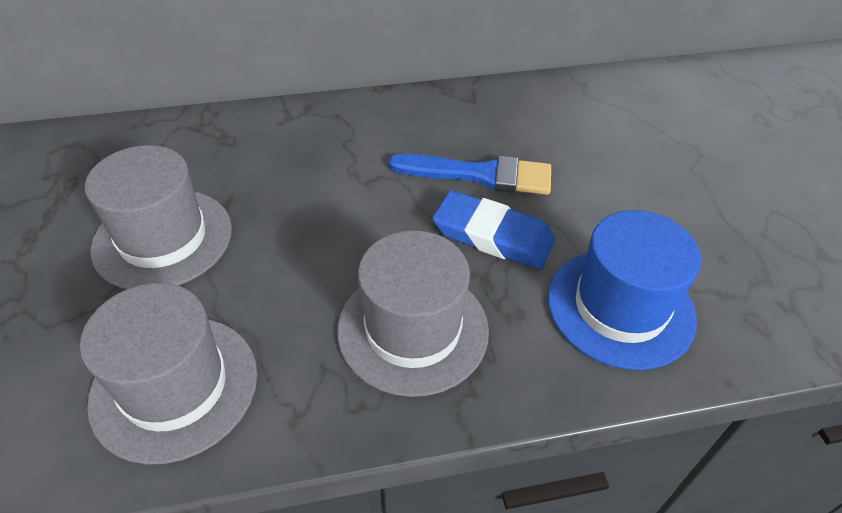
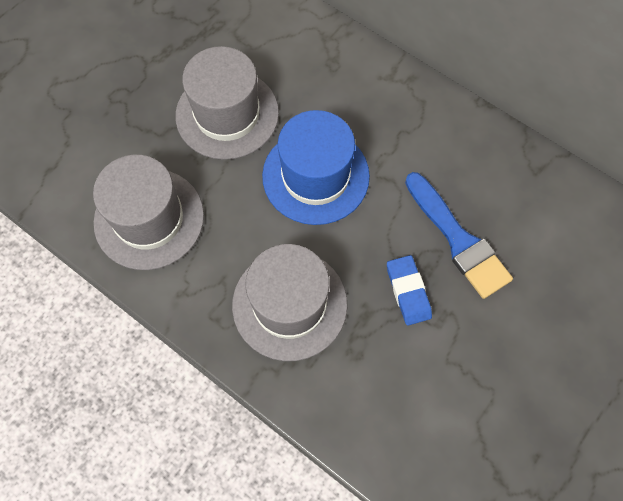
camera: 50 degrees right, 20 degrees up
(493, 235) = (408, 291): blue eraser -> blue eraser, size x0.66
(620, 307) = (421, 414): blue hat -> blue hat (315, 176)

